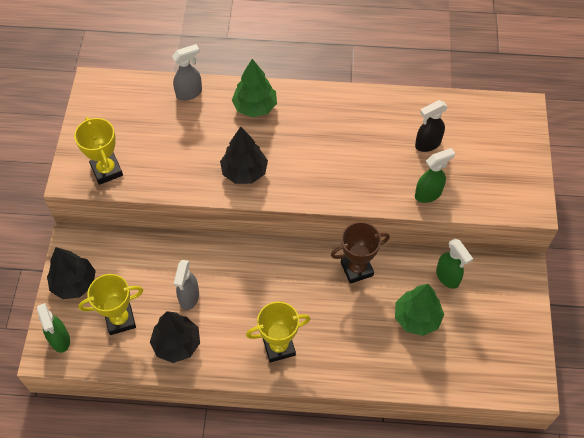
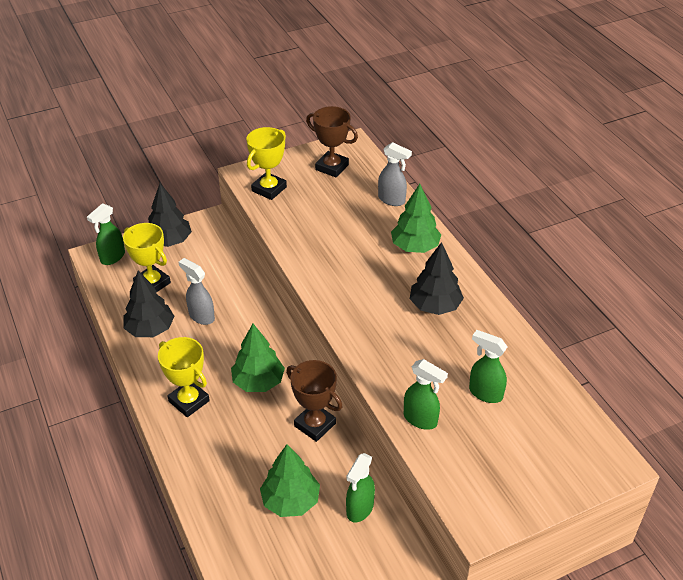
camera: 60 degrees right, 15 degrees down
(115, 112) = (332, 167): none -> brown trophy
(189, 298) = (201, 316): grey spray bottle -> grey spray bottle turned 60 degrees clockwise
(244, 172) = (335, 271): black tree -> black tree (435, 306)
(290, 287) = (258, 382): none -> green tree
(427, 144) = (485, 393): black spray bottle -> green spray bottle

